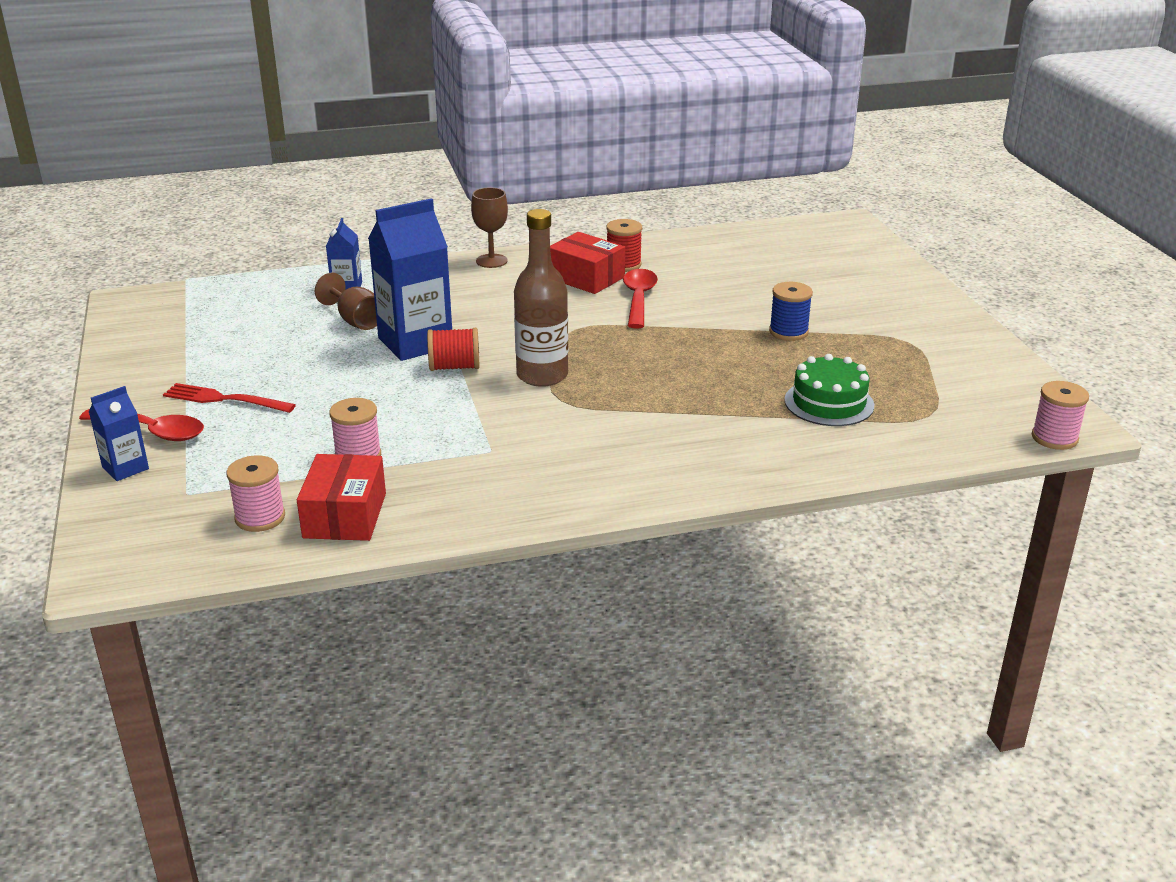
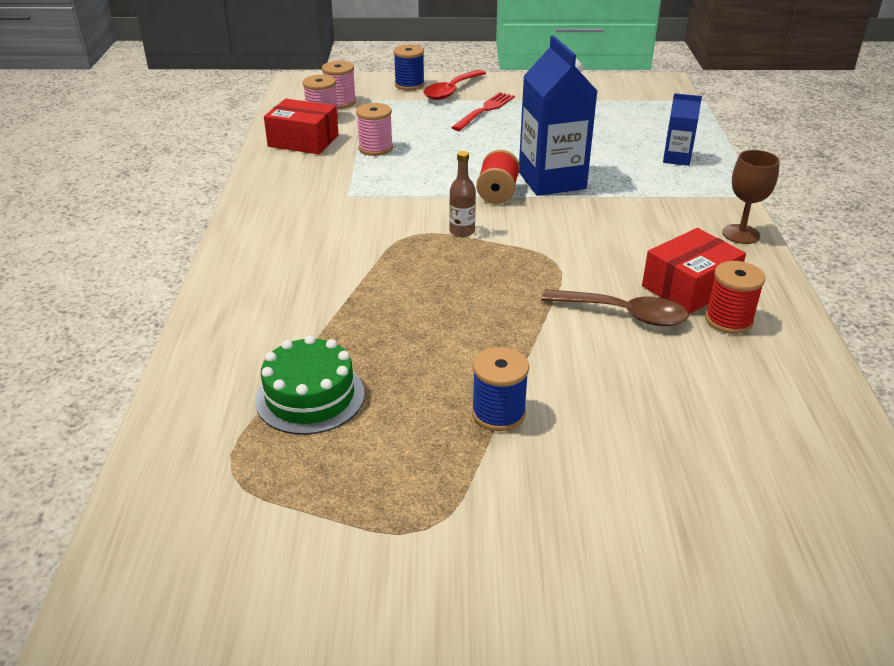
camera: 105 degrees right, 5 degrees up
(125, 468) = (409, 85): blue carton -> blue spool
(355, 321) = (604, 159): brown goblet -> none
(542, 375) = (462, 231): brown bottle -> brown bottle, size x0.50
(638, 298) = (624, 314): red spoon -> brown spoon
(1054, 438) = (96, 580): pink spool -> pink spool (340, 102)

